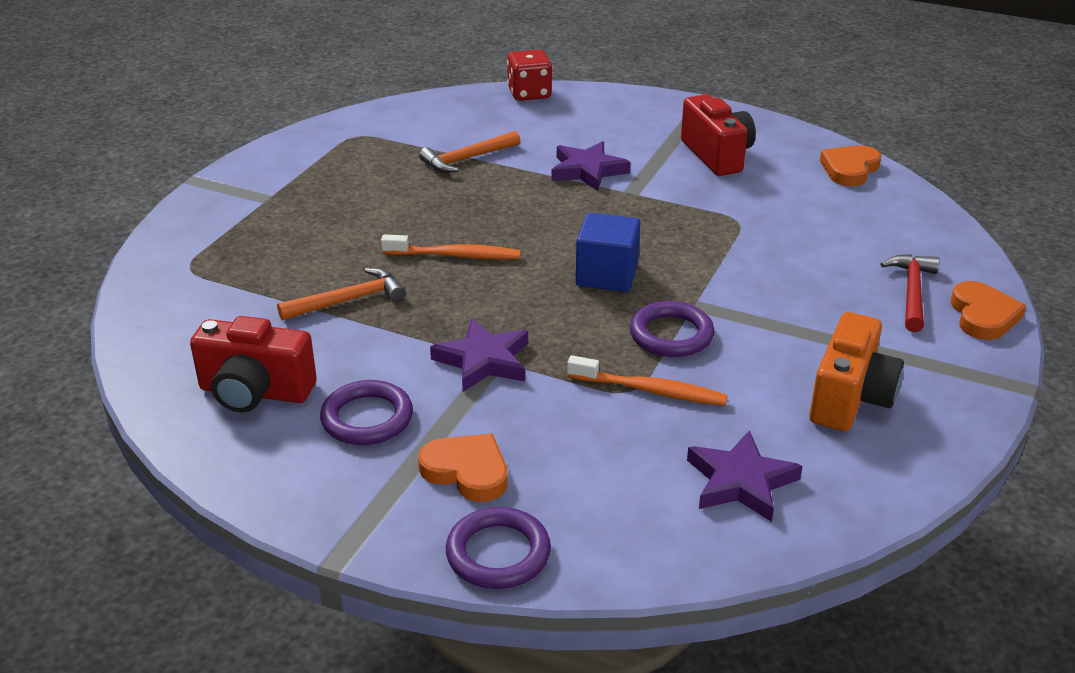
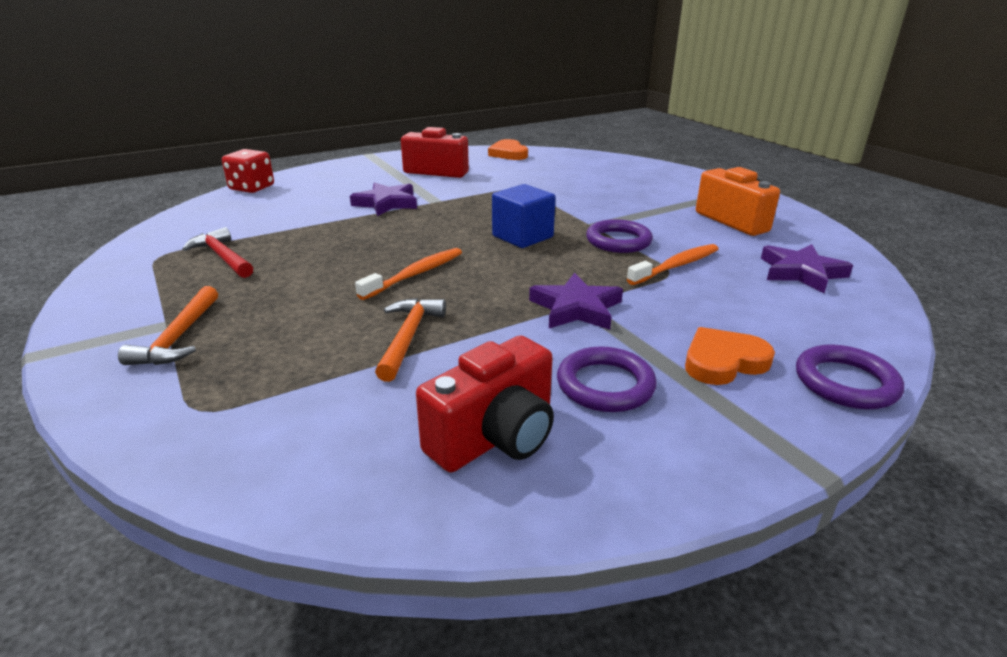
camera: 55 degrees left, 5 degrees down
(467, 159) = (290, 230): orange hammer -> orange hammer (178, 337)
(912, 292) = (647, 179): red hammer -> red hammer (223, 257)
(983, 315) = (686, 174): orange heart -> none

